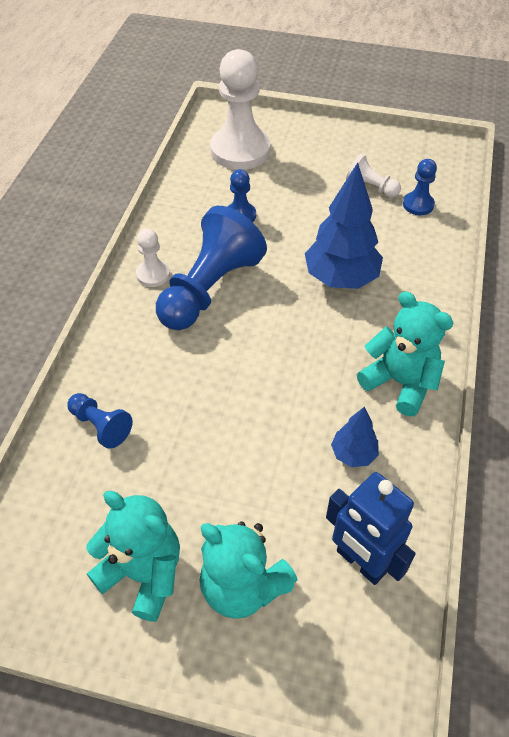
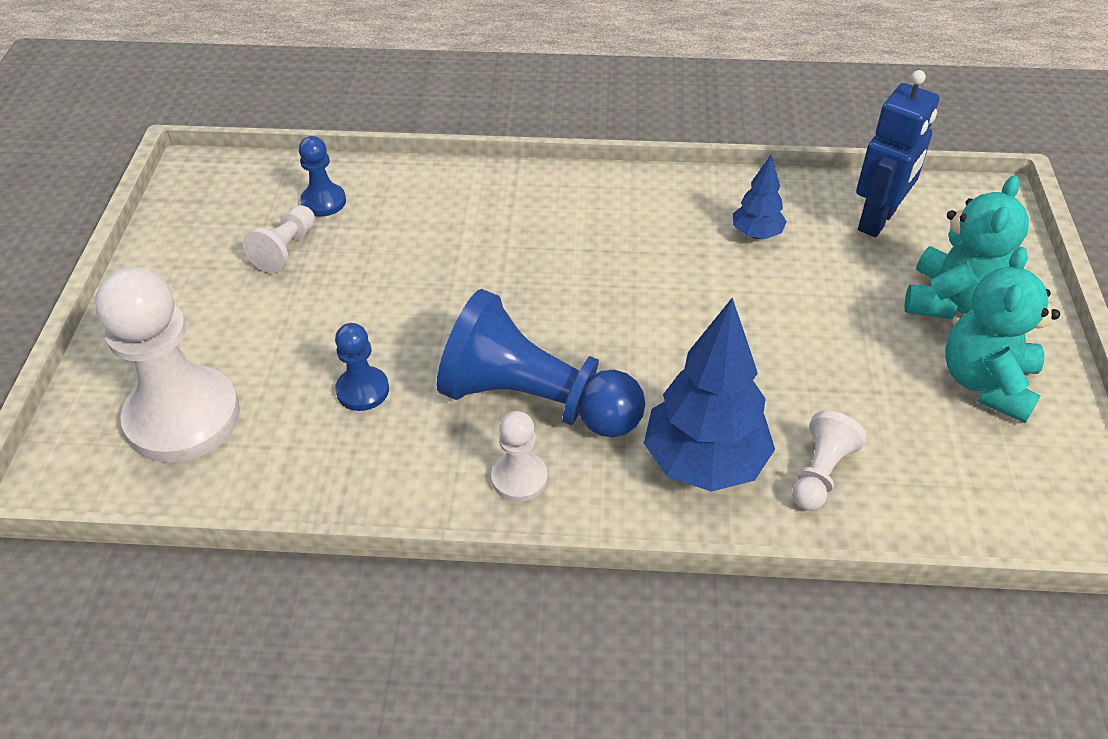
camera: 100 degrees left, 5 degrees down
(101, 426) = (820, 473): blue pawn -> white pawn
(341, 278) = (485, 265): blue tree -> blue tree (704, 463)
(400, 382) = (644, 205): turquoise teddy bear -> none

